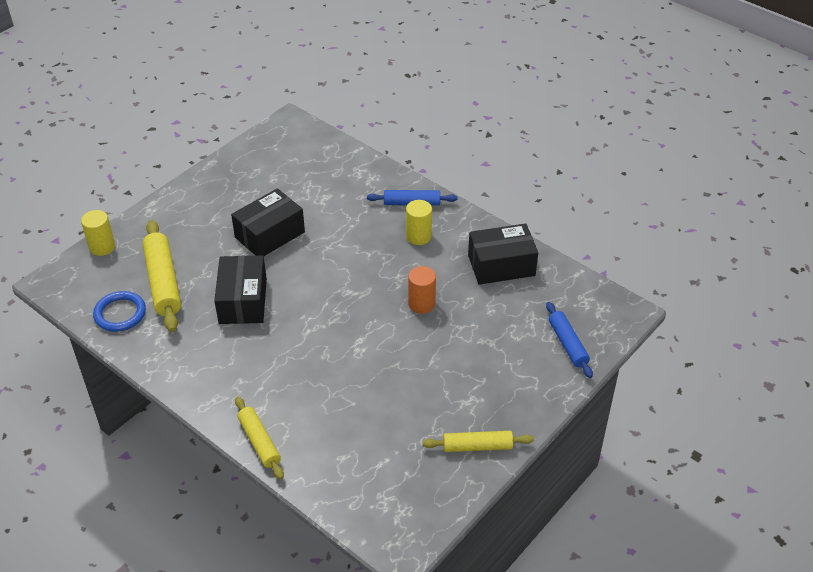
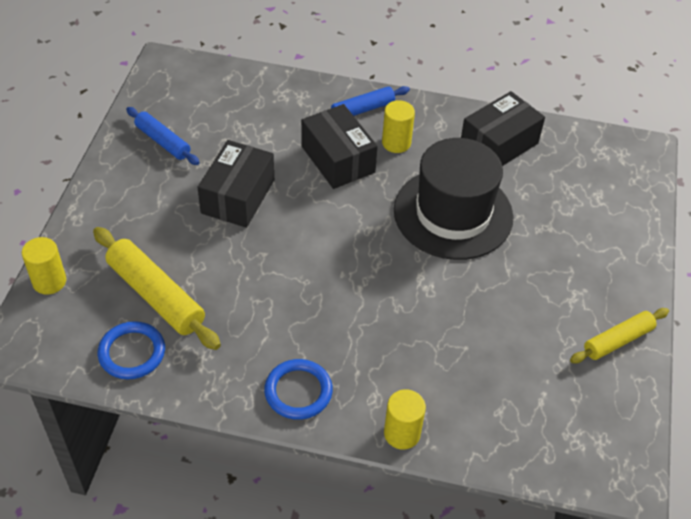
camera: 30 degrees left, 5 degrees up
(210, 384) = (298, 391): none -> blue ring
(243, 301) = (264, 282): black box -> black box (338, 159)
(259, 442) = (402, 433): yellow rolling pin -> yellow cylinder
(421, 304) = (453, 213): orange cylinder -> black hat
(567, 344) = (619, 201): blue rolling pin -> blue rolling pin (163, 141)

